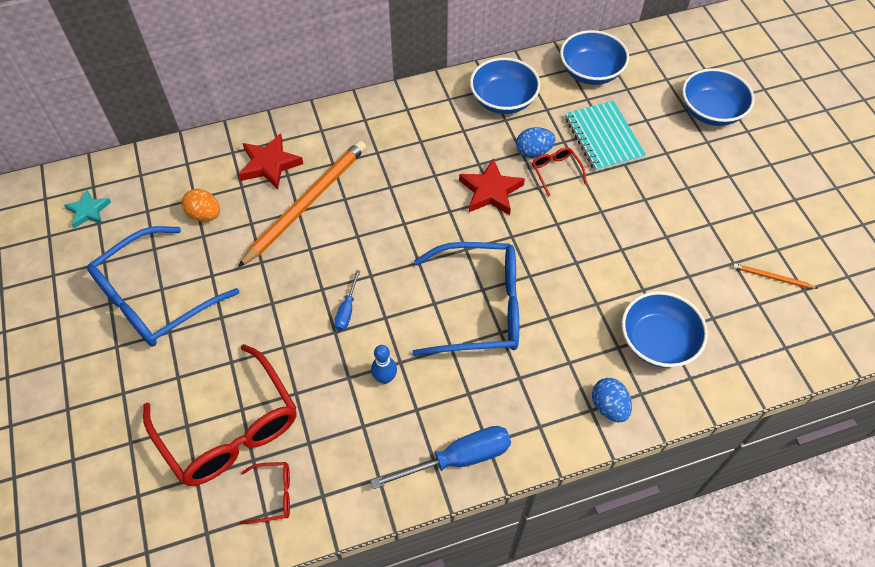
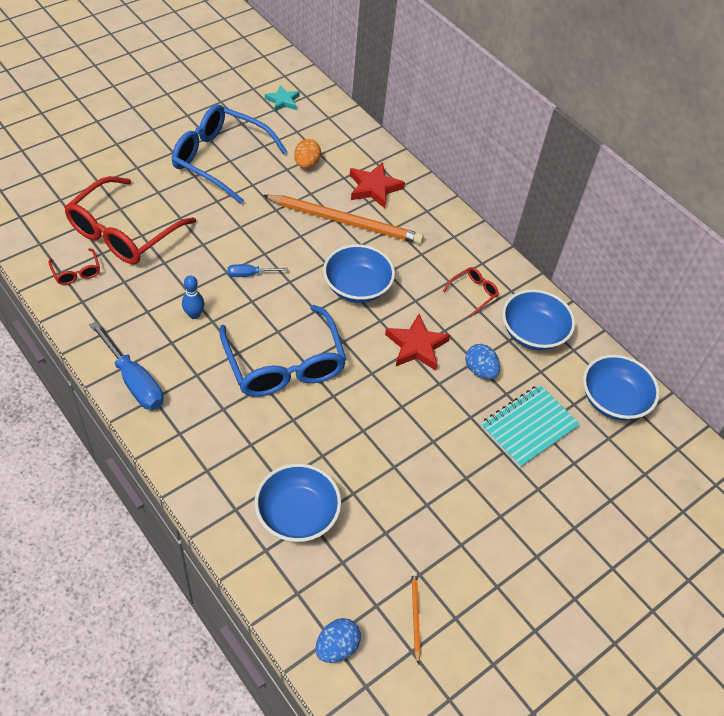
camera: 65 degrees right, 5 degrees down
(556, 171) = (464, 393): red glasses -> red glasses (473, 293)
(609, 406) = (214, 484): blue egg -> blue egg (337, 647)
(711, 111) = (621, 525): blue bowl -> blue bowl (357, 287)

